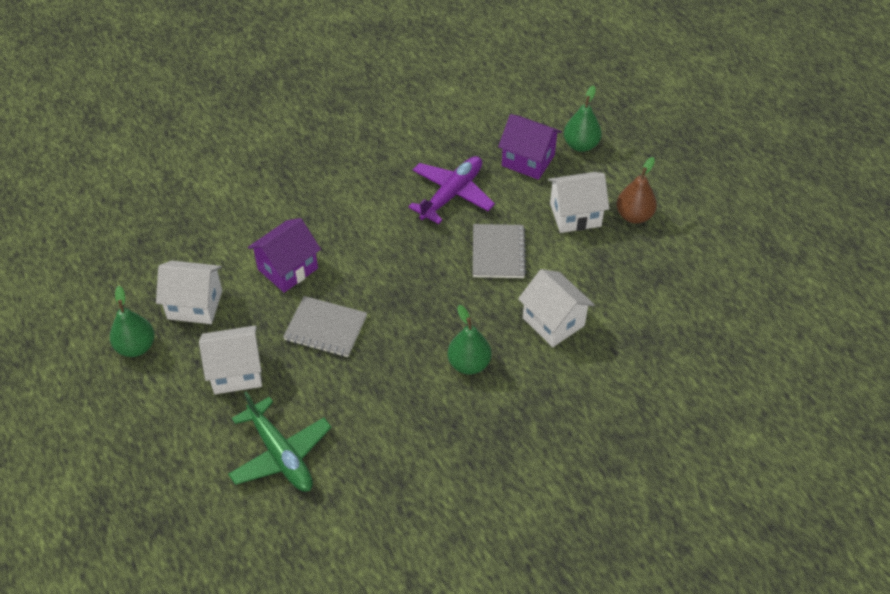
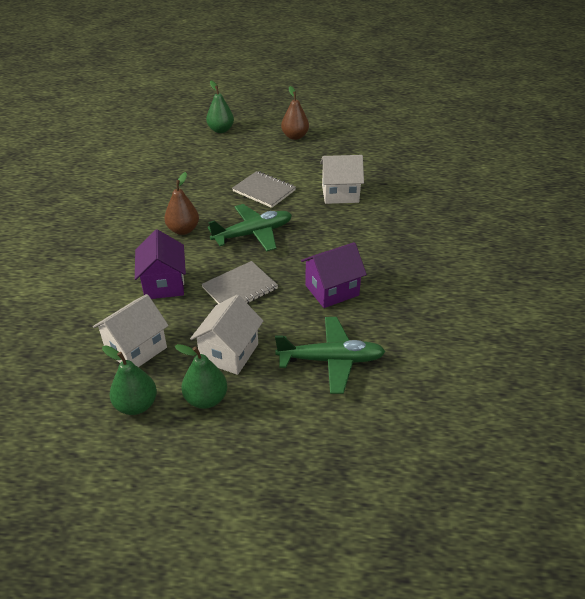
camera: 55 degrees left, 10 degrees down
(376, 231) = (183, 230): none -> brown pear
(416, 288) = (253, 234): none -> green plane
(452, 194) = (195, 188): purple plane -> none
(469, 364) = (338, 239): green pear -> green pear (206, 399)
(528, 160) = (207, 151): purple house -> purple house (332, 290)
(575, 215) = (270, 153): white house -> none

